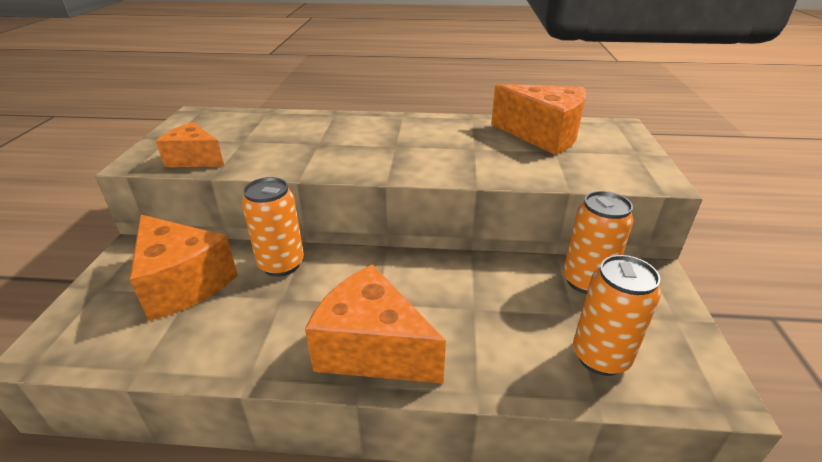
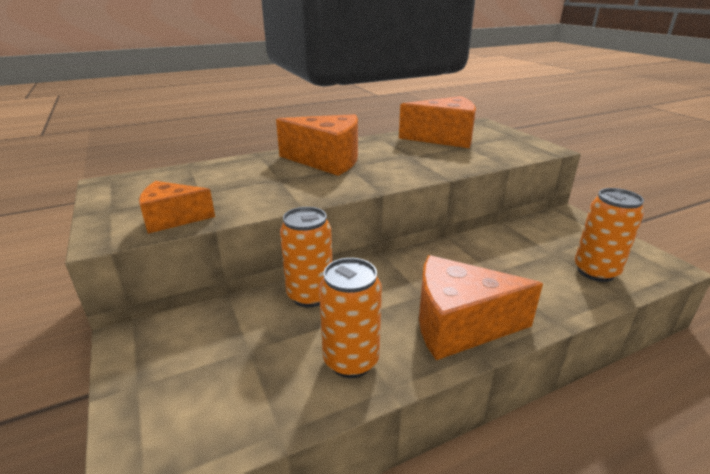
camera: 30 degrees left, 5 degrees down
(183, 283) = (231, 344): orange cheese -> orange cheese (327, 161)
(586, 281) = (537, 231): orange can -> orange can (351, 361)

